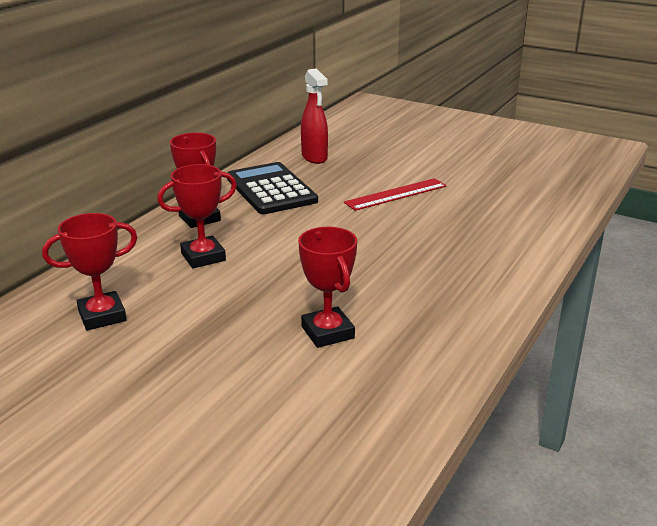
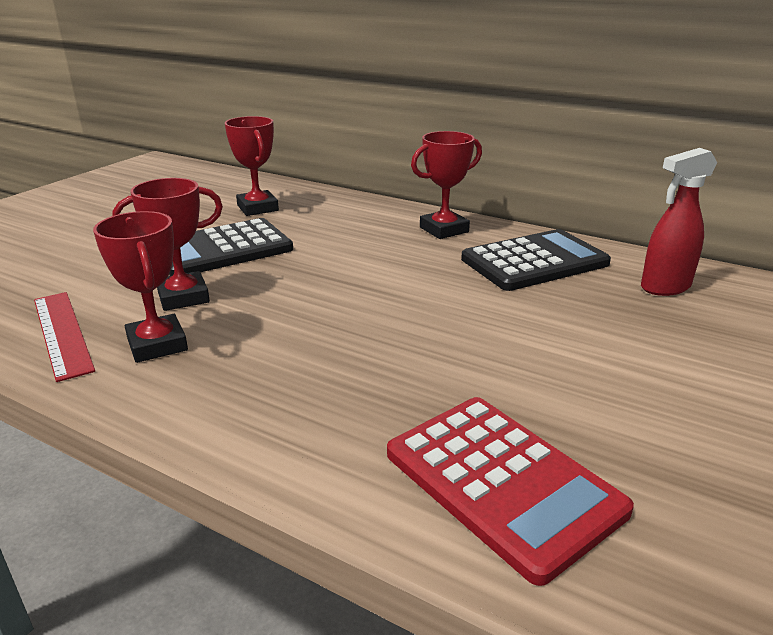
camera: 90 degrees right, 0 degrees up
(203, 257) = (355, 236): red trophy -> red trophy (157, 344)
(221, 325) = (222, 249): none -> black calculator
(396, 194) = (556, 351): red ruler -> red ruler (62, 333)
(516, 216) = (502, 482): none -> red calculator

